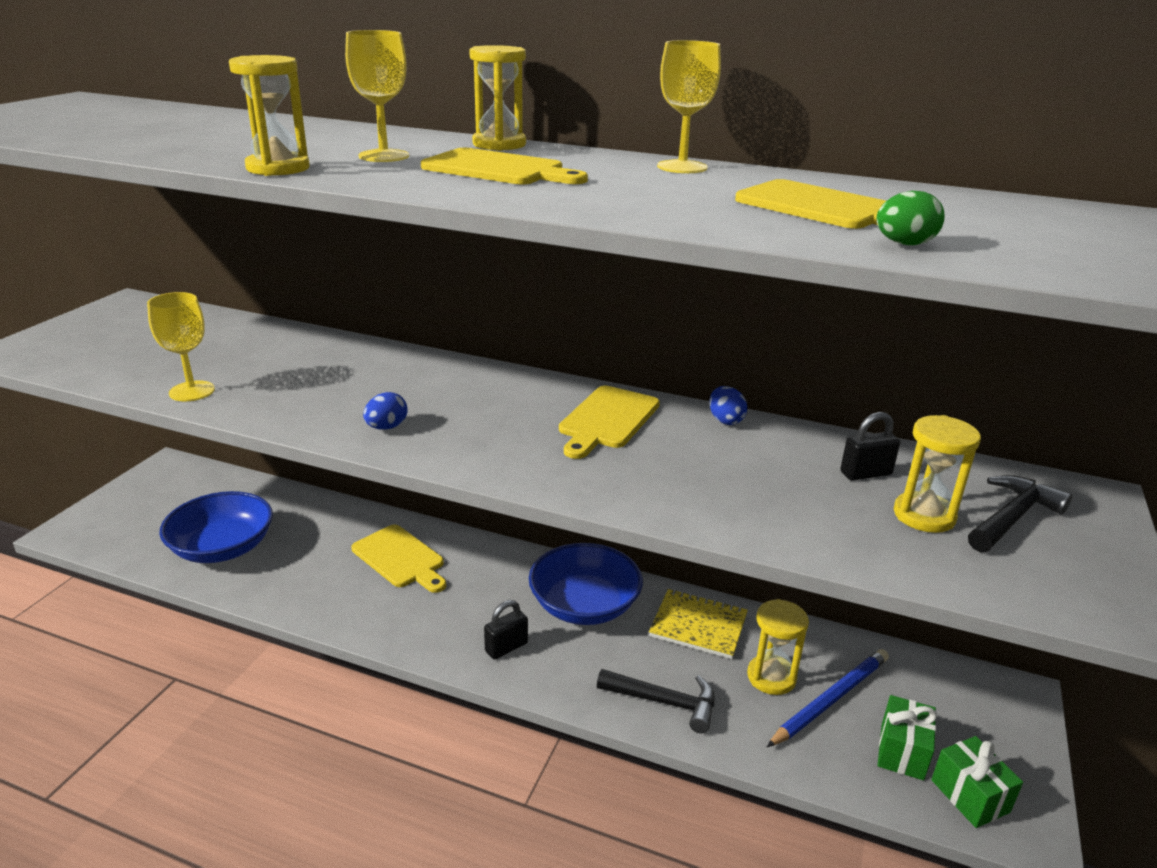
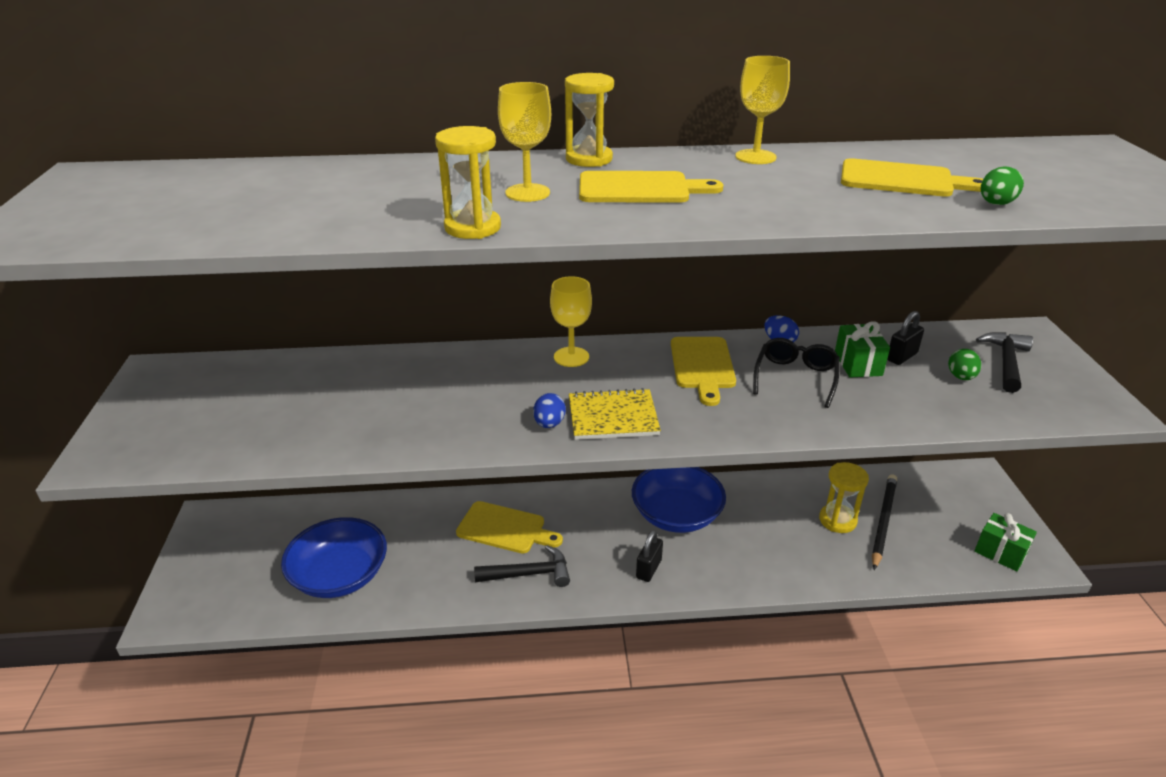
camera: 25 degrees left, 5 degrees up
(192, 391) = (341, 443): yellow goblet -> yellow goblet (571, 357)
(664, 702) = (786, 565): black hammer -> black hammer (529, 574)
(698, 625) = (764, 501): yellow notebook -> yellow notebook (613, 417)
(702, 458) = (795, 377): none -> black glasses
(830, 699) = (883, 521): blue pencil -> black pencil
(902, 751) = (946, 540): green gift -> green gift (858, 364)
(924, 515) = (961, 377): yellow hourglass -> green egg

